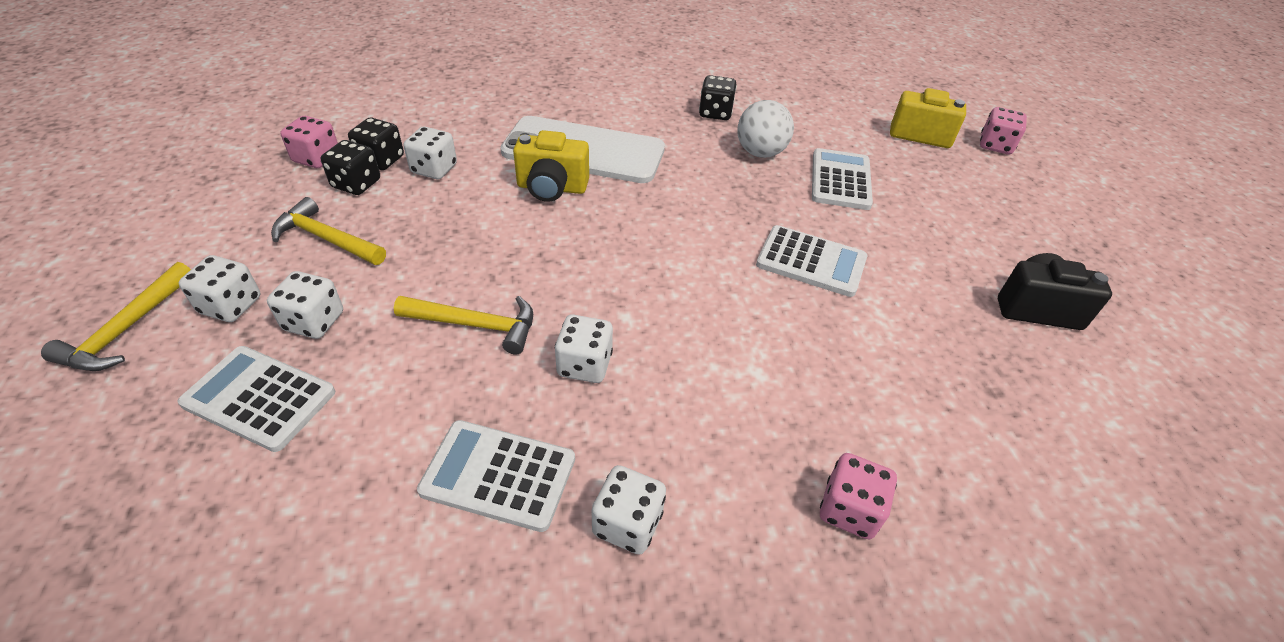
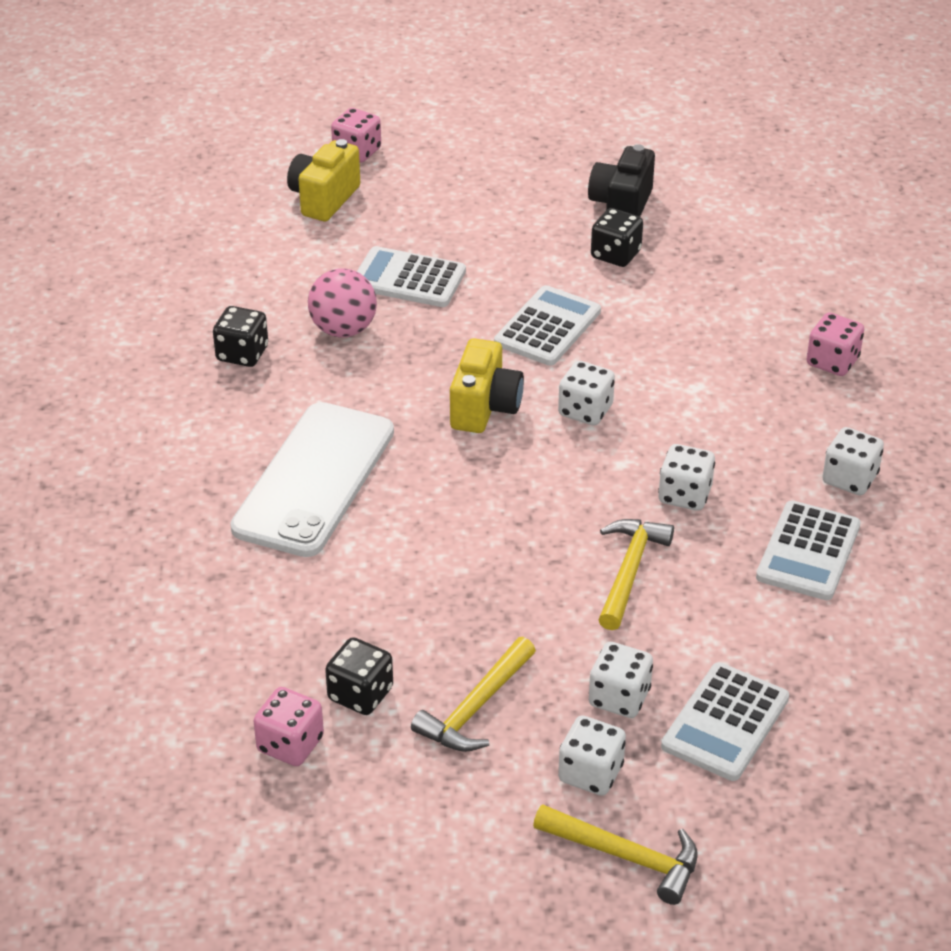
camera: 80 degrees left, 5 degrees down
(381, 160) = (305, 675): black dice -> black dice (615, 255)
(434, 169) = (336, 620): white dice -> white dice (585, 411)
(552, 188) = (394, 510): yellow camera -> yellow camera (485, 408)
(760, 153) = (343, 330): white ball -> pink ball

